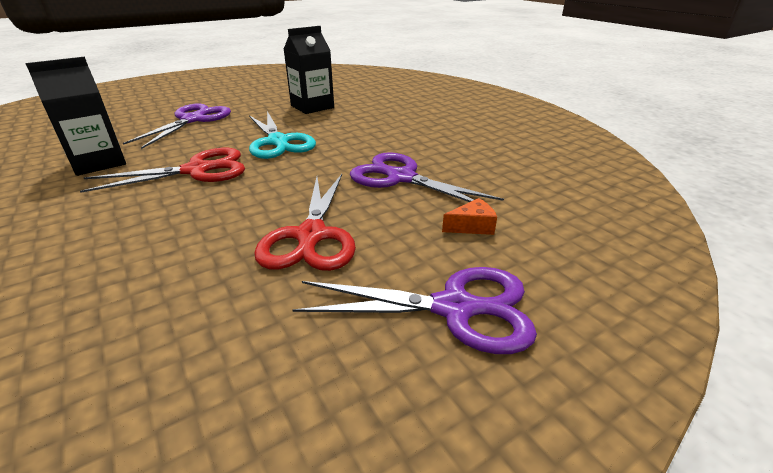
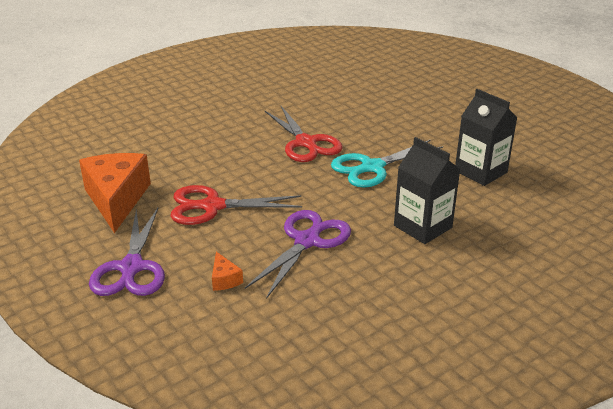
camera: 85 degrees right, 0 degrees up
(98, 162) = (312, 103): black carton -> black carton (422, 227)
(193, 119) = (413, 116): purple scissors -> none
(242, 344) = (117, 199): none -> orange cheese

